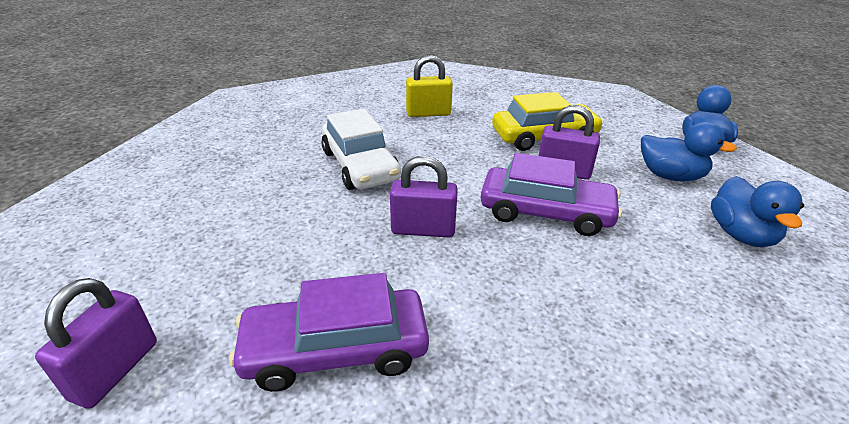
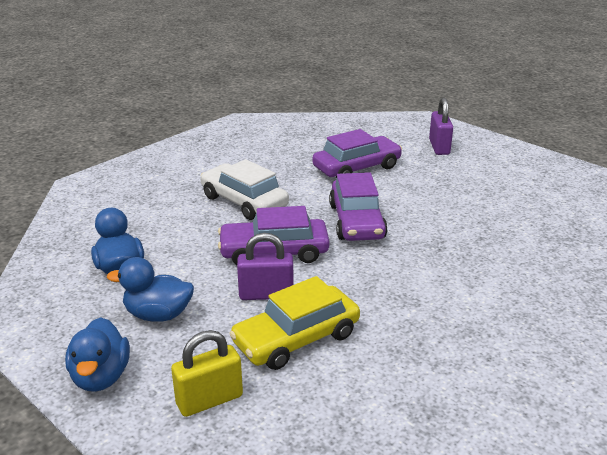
camera: 160 degrees right, 5 degrees down
(360, 166) = (451, 257): white car -> white car (244, 201)
(423, 230) = (356, 221): purple padlock -> purple car
(428, 113) = (454, 344): yellow padlock -> yellow padlock (209, 400)

